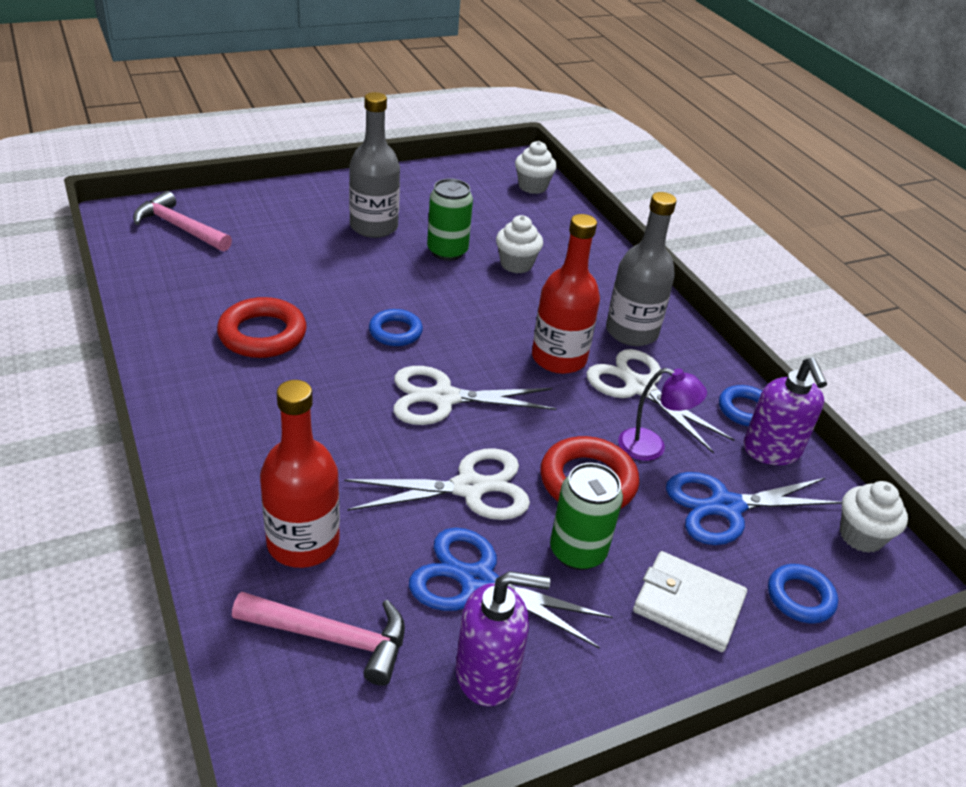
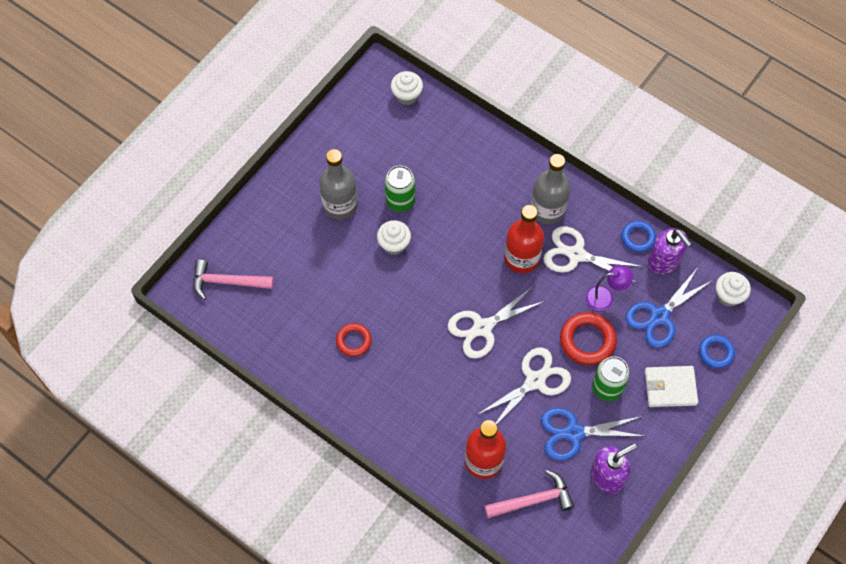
camera: 25 degrees left, 25 degrees up
(262, 334) = (354, 341): red ring -> red ring, size x0.63
(395, 332) = (422, 293): blue ring -> none
(516, 264) = (448, 187): white cupcake -> white cupcake (394, 244)

